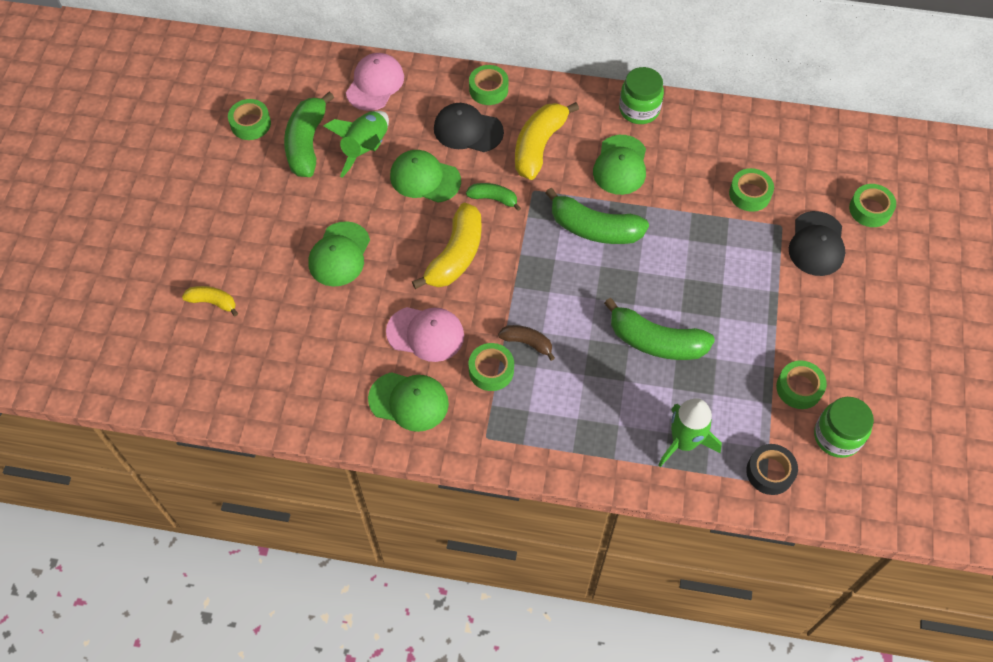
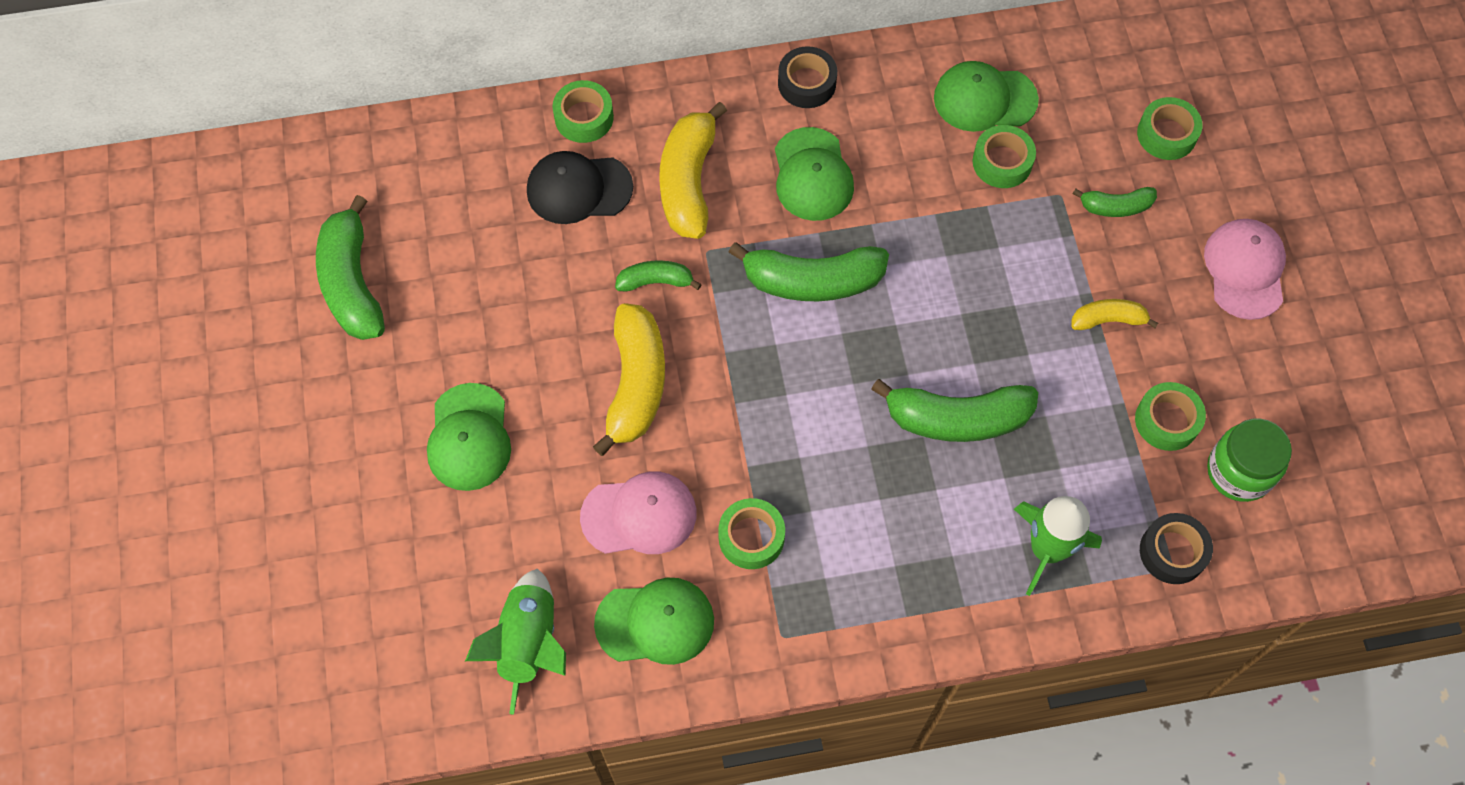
camera: 20 degrees left, 5 degrees up
(213, 302) = (313, 572): yellow banana -> yellow banana (1108, 320)
(250, 124) = (255, 279): green tape -> none
(366, 149) = (443, 264): green rocket -> green rocket (529, 643)
(375, 84) = (415, 159): pink cap -> pink cap (1245, 270)
(425, 178) = (546, 282): green cap -> green cap (984, 99)
(527, 343) = (785, 480): brown banana -> none
(639, 110) = (807, 83): green jar -> black tape
(816, 244) = (1116, 206): black cap -> green banana

